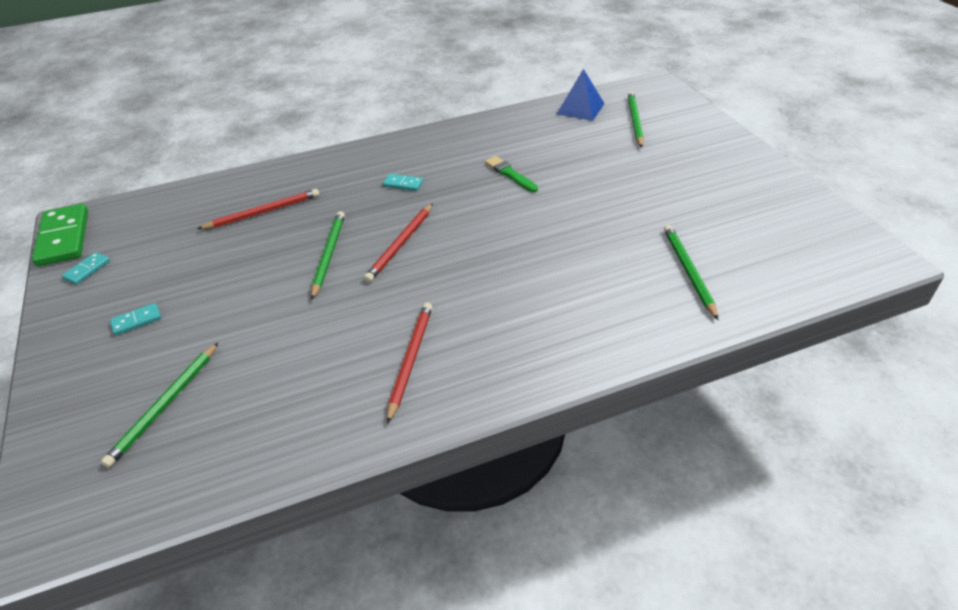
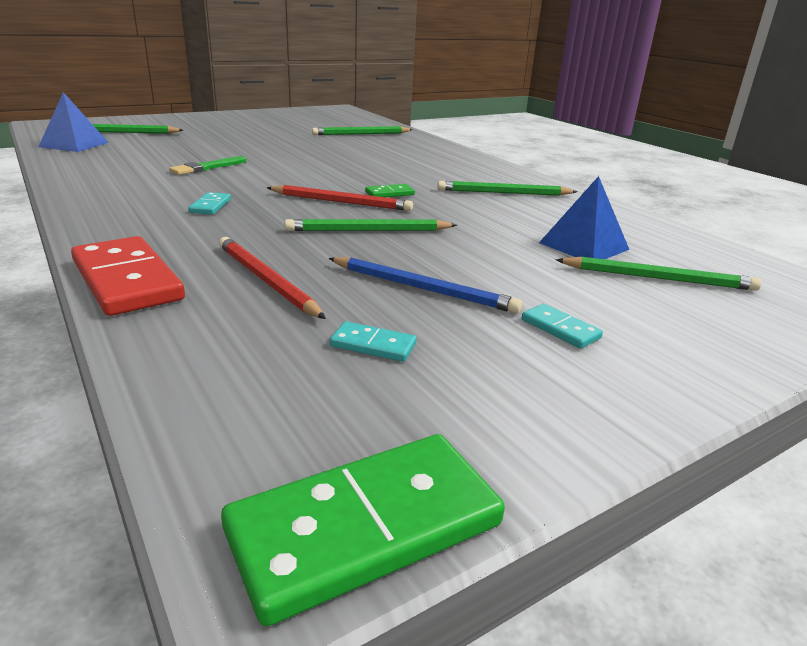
camera: 105 degrees left, 15 degrees down
(87, 270) = (474, 426): turquoise domino -> turquoise domino (373, 345)
(220, 271) = (423, 288): none -> blue pencil
(247, 379) = (583, 246): none -> blue pyramid
(285, 170) = (127, 280): none -> red domino
(410, 360) = (503, 193): red pencil -> green pencil
(420, 274) = (389, 193): none -> green domino

